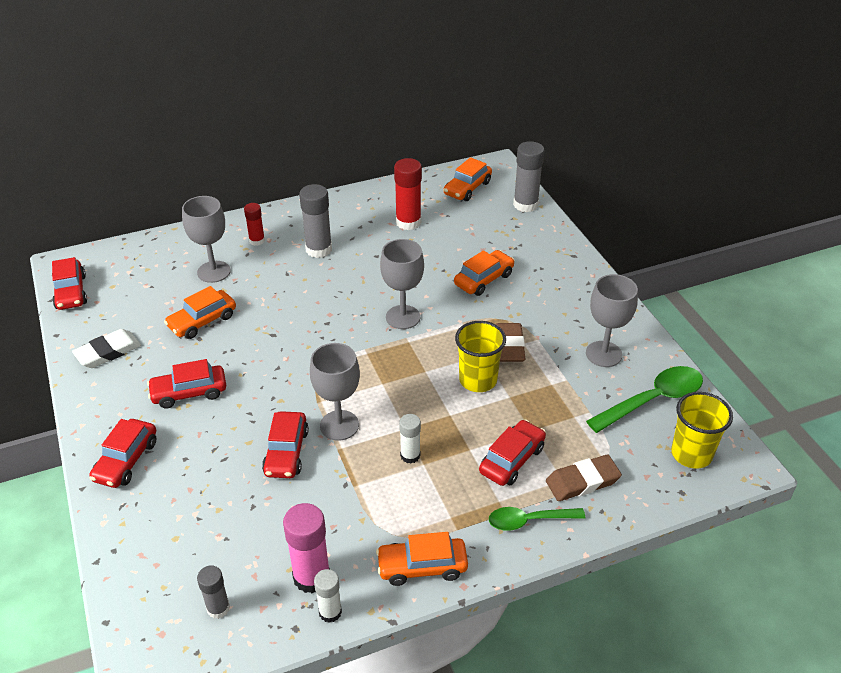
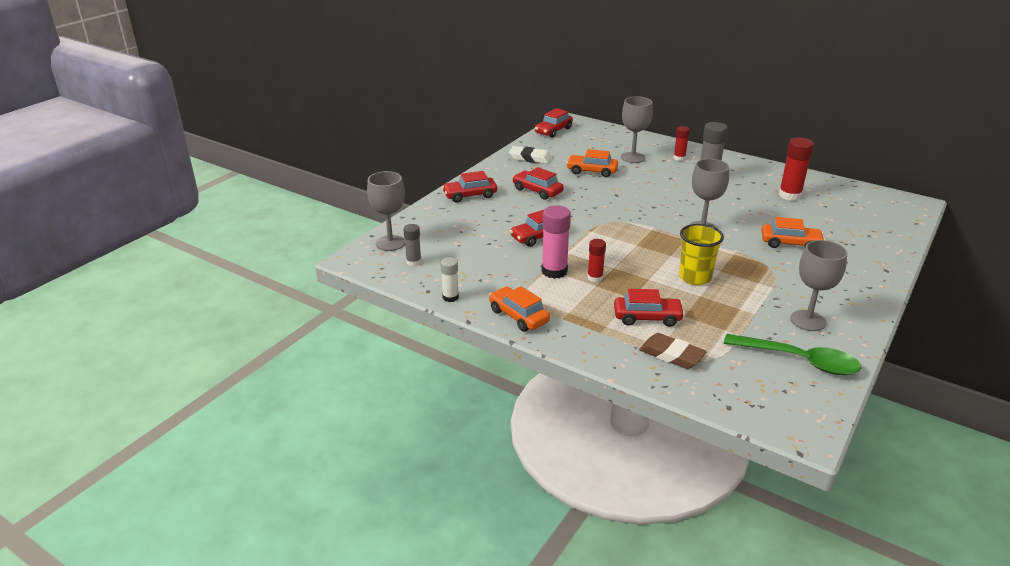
camera: 55 degrees right, 10 degrees down
(311, 577) = (466, 281): pink glue stick -> pink glue stick (554, 271)
(339, 425) = (582, 244): grey goblet -> grey goblet (390, 243)
(410, 455) = (595, 278): white glue stick -> red glue stick
(467, 188) = (867, 202): orange car -> none
(509, 346) = (746, 277): brown eraser -> none
(525, 204) = (899, 230): grey glue stick -> none
(529, 521) = (606, 344): green spoon -> none
(691, 454) = (774, 399): yellow cup -> none

